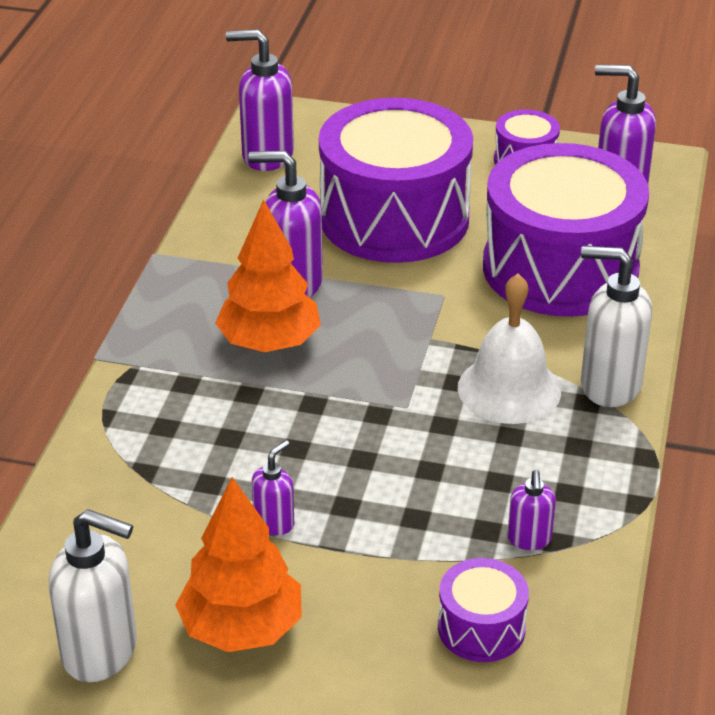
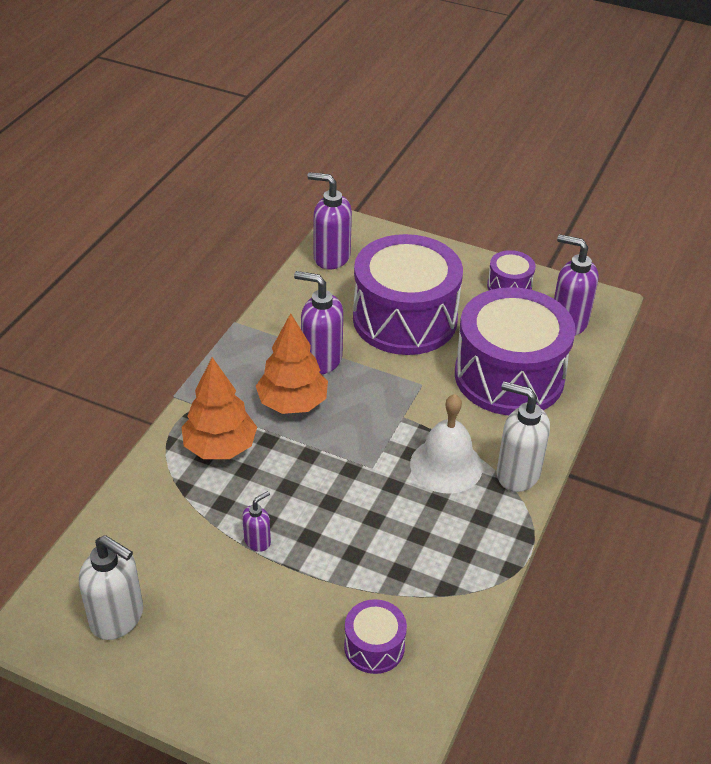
camera: 10 degrees right, 5 degrees up
(241, 628) = (213, 617): orange tree -> orange tree (220, 447)
(529, 539) = (426, 584): purple soap dispenser -> none

